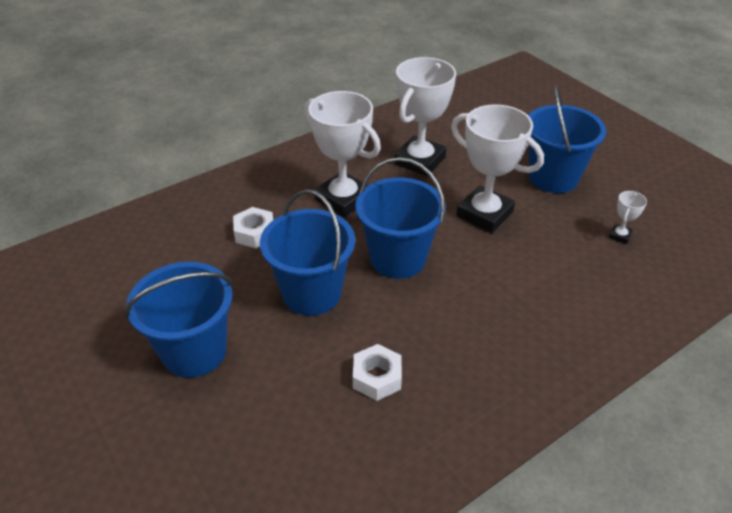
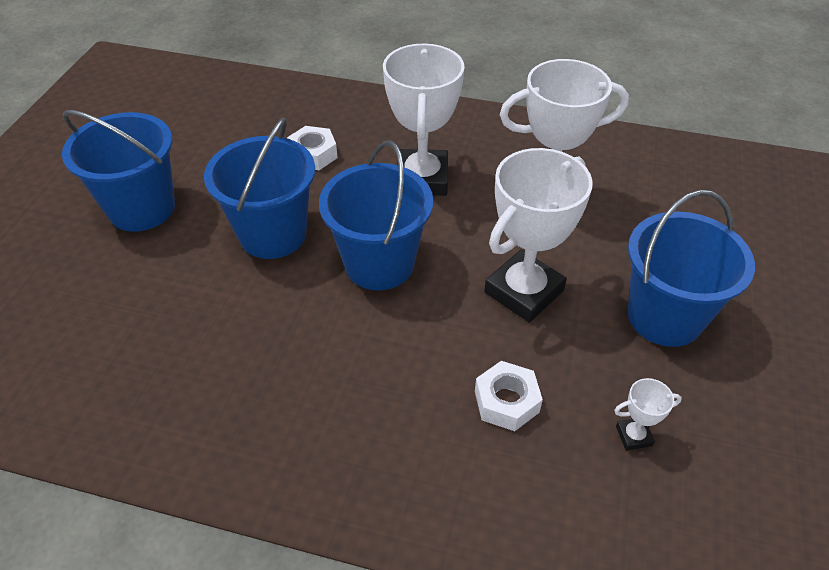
camera: 50 degrees right, 5 degrees up
(377, 377) = (206, 339): white nut -> white nut (506, 401)
(484, 214) = (524, 291): white trophy -> white trophy turned 45 degrees clockwise

